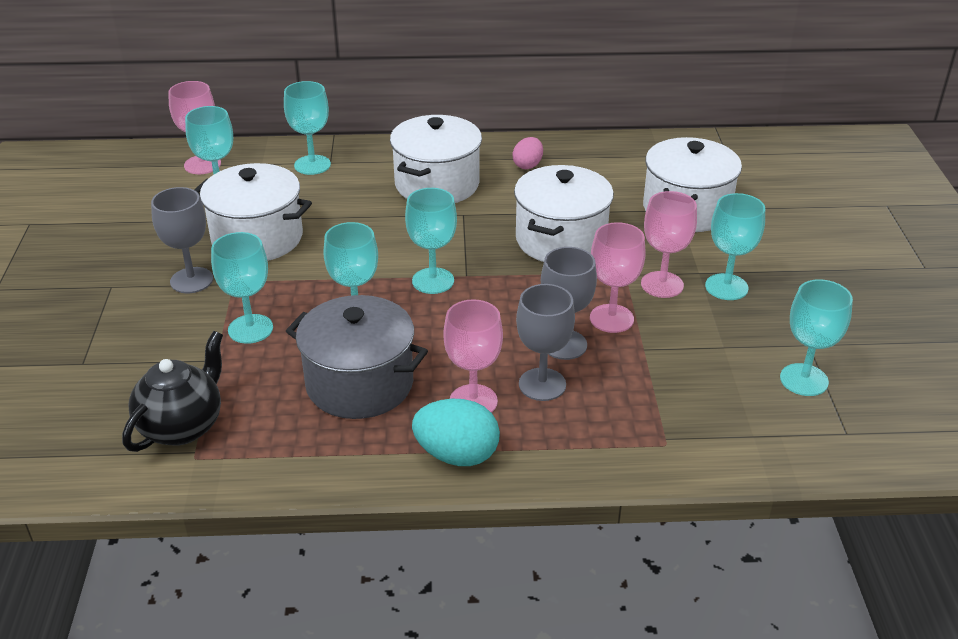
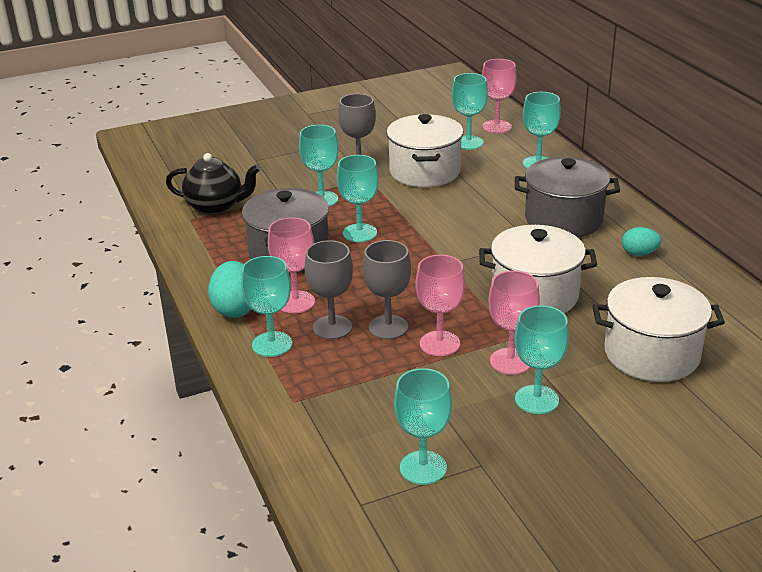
camera: 70 degrees right, 5 degrees down
(433, 281) = (428, 251): turquoise goblet -> turquoise goblet (272, 344)
(437, 184) = (563, 219): white pot -> grey pot
(528, 165) = (639, 253): pink egg -> turquoise egg

